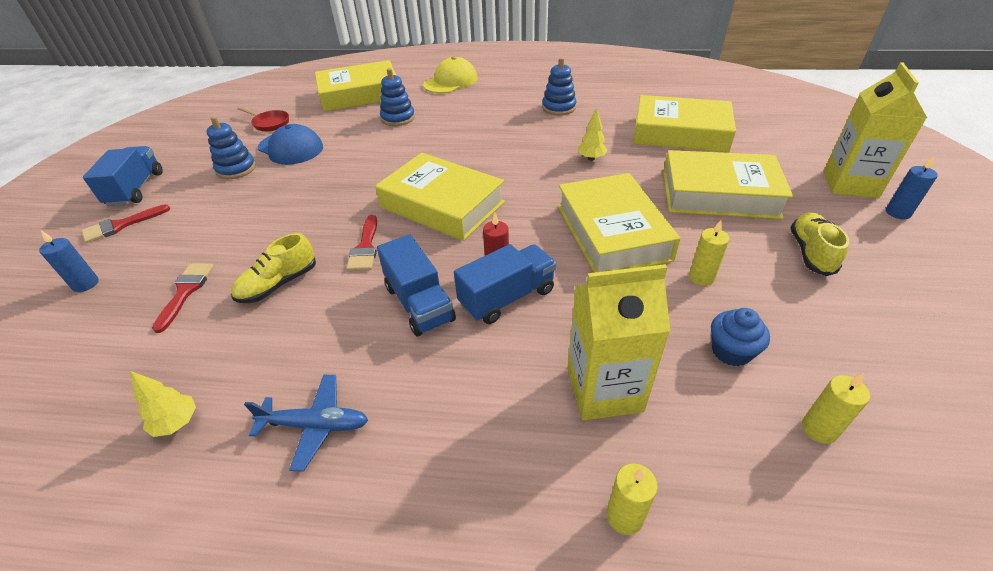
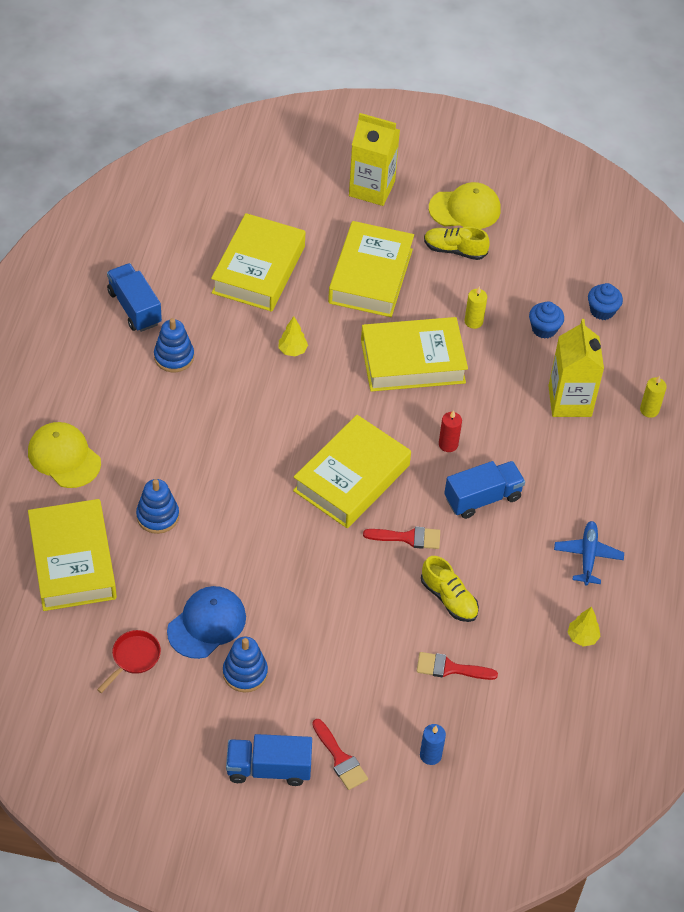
camera: 90 degrees left, 10 degrees up
(507, 297) = (482, 442): blue truck -> blue truck (134, 308)
(819, 429) = (602, 310): yellow candle -> blue cupcake
(892, 257) = (465, 209): none -> yellow cap
(898, 213) = (415, 180): blue candle -> none

